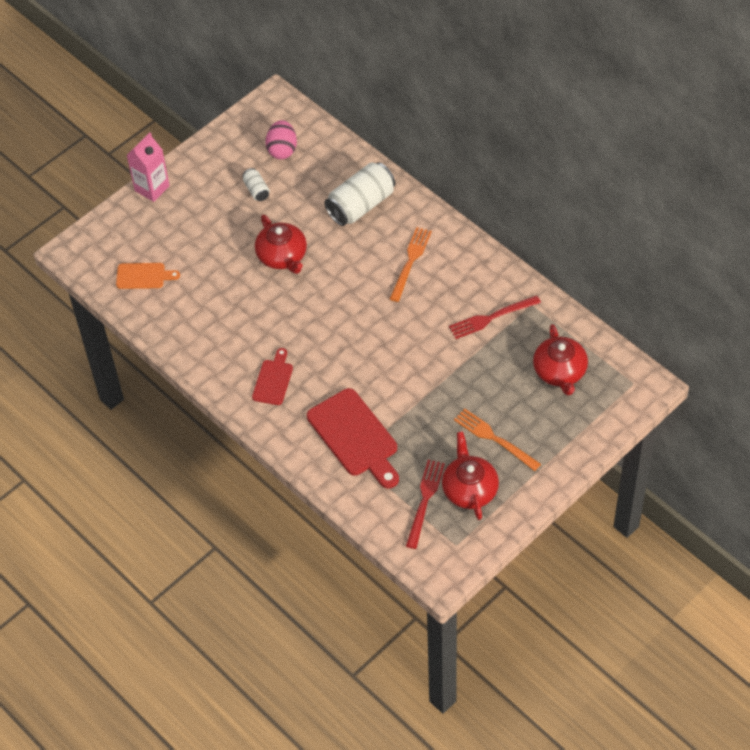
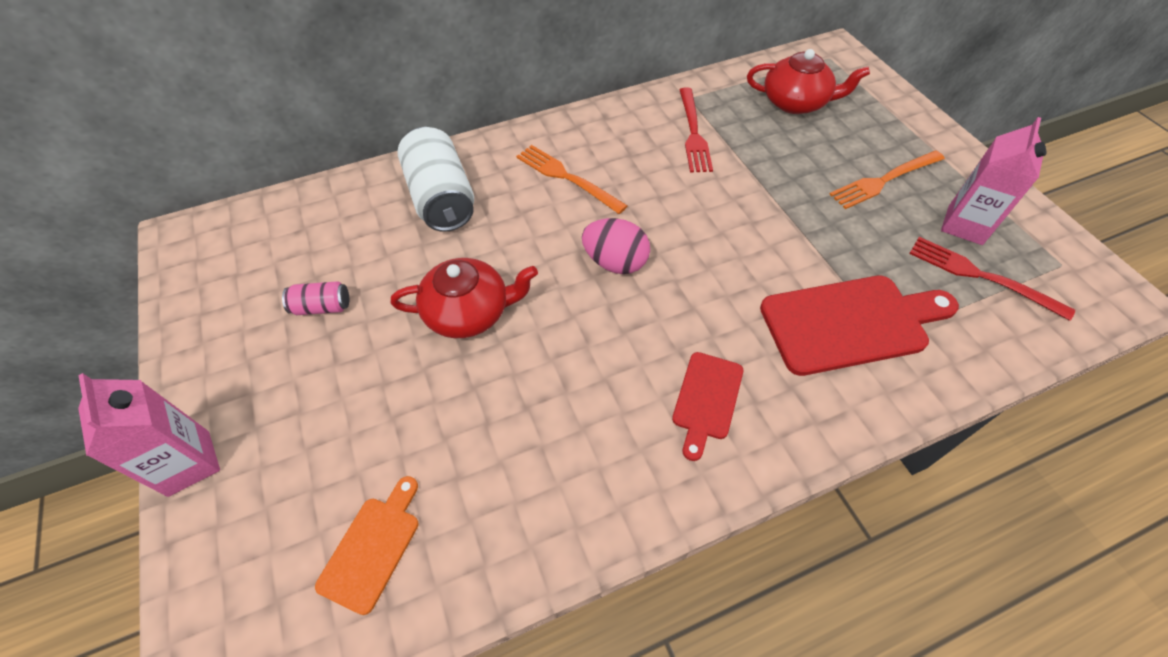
camera: 70 degrees left, 0 degrees up
(256, 190) = (322, 307): white can -> pink can
(273, 380) = (706, 399): red cutting board -> red cutting board turned 105 degrees counterclockwise
(282, 150) = (277, 253): pink egg -> pink egg (615, 262)
(469, 489) = (965, 225): red teapot -> pink carton

